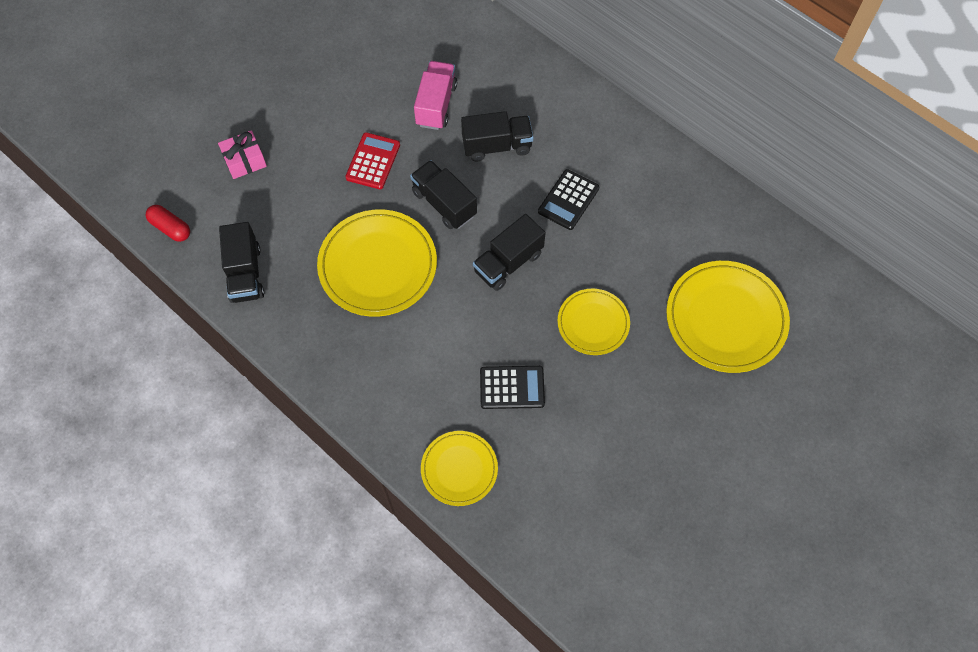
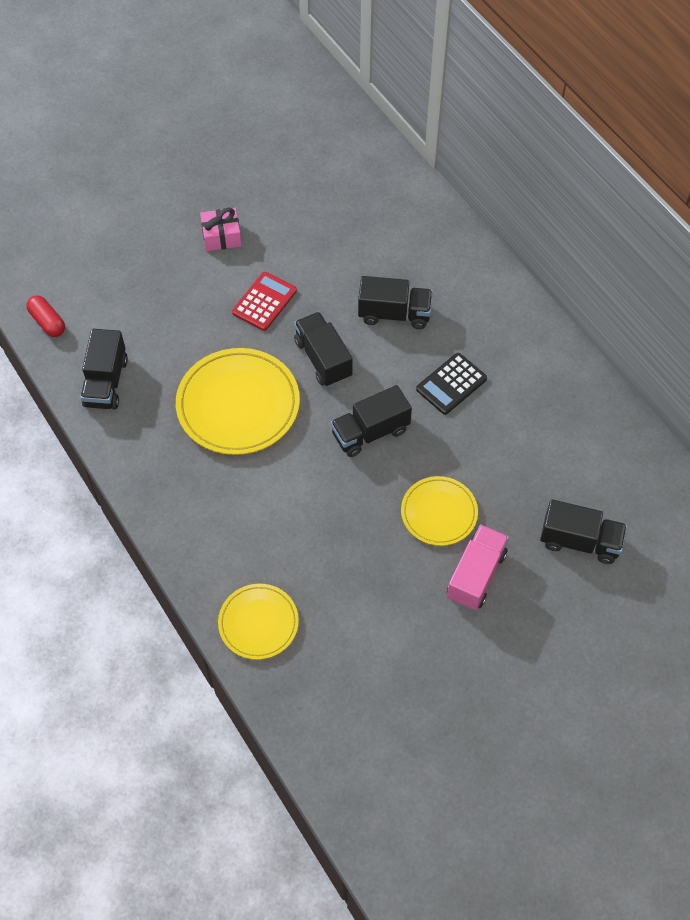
camera: 15 degrees right, 5 degrees down
(245, 161) = (138, 273): pink gift -> pink gift (221, 236)
(436, 105) = (345, 260): pink truck -> pink truck (476, 575)
(512, 387) = (336, 556): black calculator -> none
(726, 319) = (579, 541): yellow plate -> black truck

